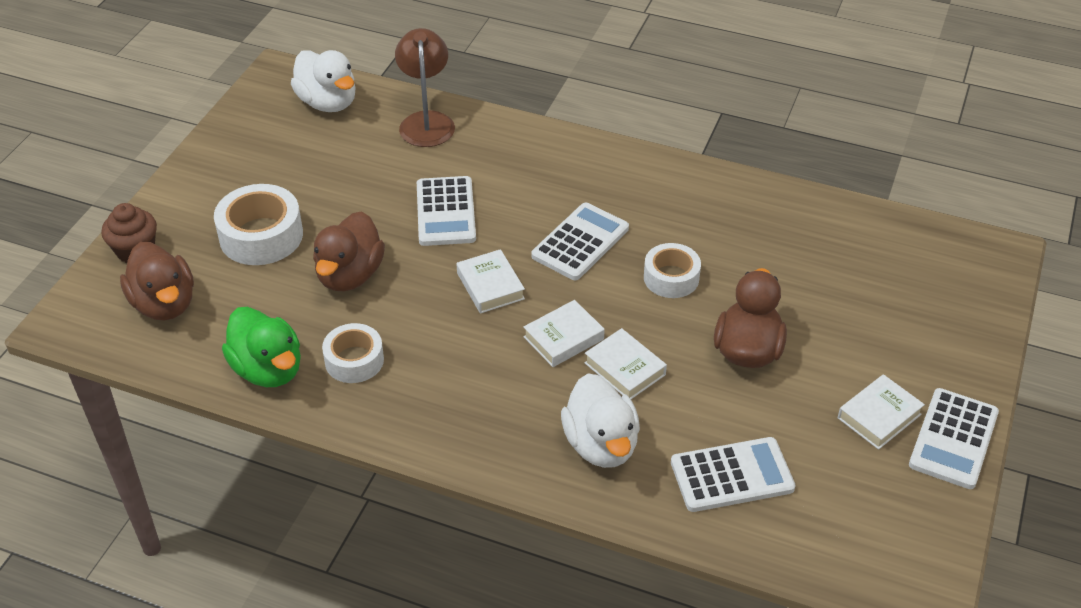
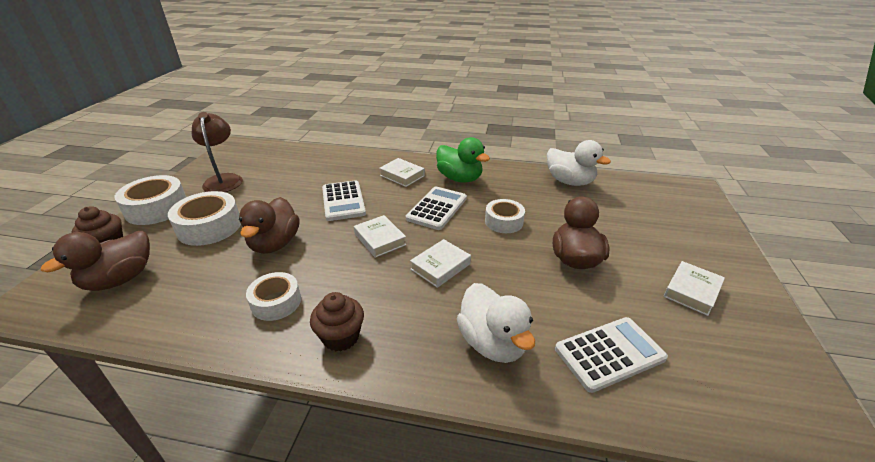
camera: 10 degrees left, 10 degrees down
(164, 304) = (120, 279): brown duck -> brown duck turned 75 degrees clockwise
(184, 194) = (157, 208): none -> white tape
(268, 370) = (200, 319): green duck -> green duck (459, 178)
(328, 103) = (264, 155): white duck -> white duck (569, 182)
(426, 121) = (327, 159): brown lamp -> brown lamp (224, 179)
(428, 414) = (341, 337): none -> brown cupcake
(625, 369) = (492, 282): white book -> white book (402, 175)
(953, 439) = (754, 300): white calculator -> none

